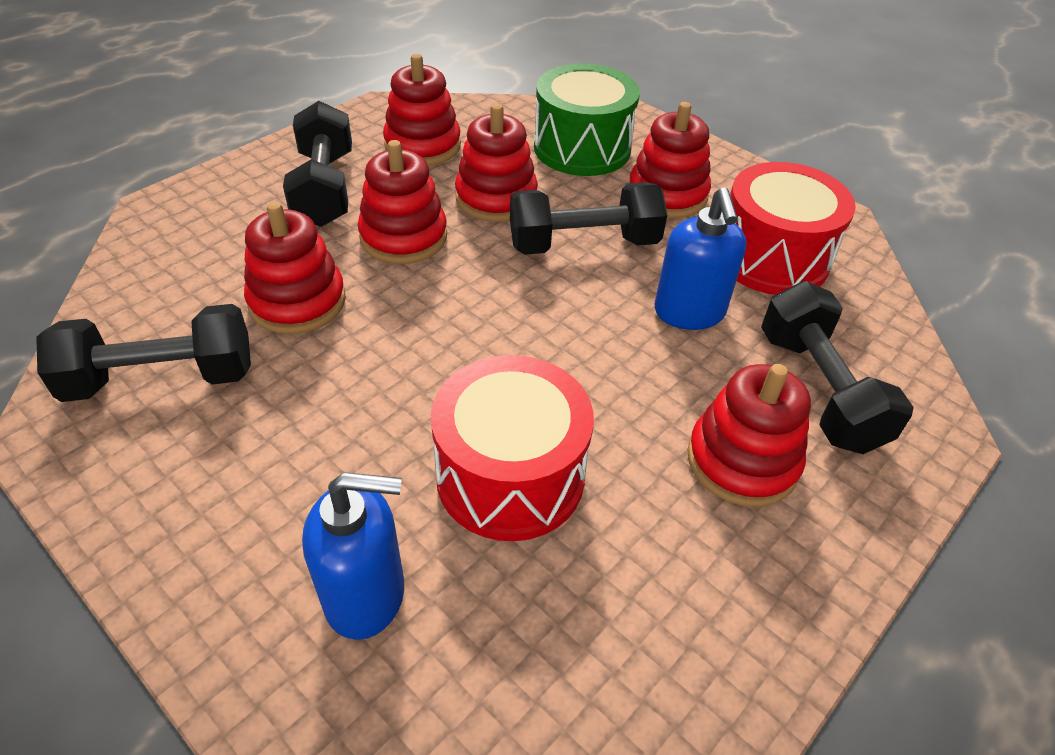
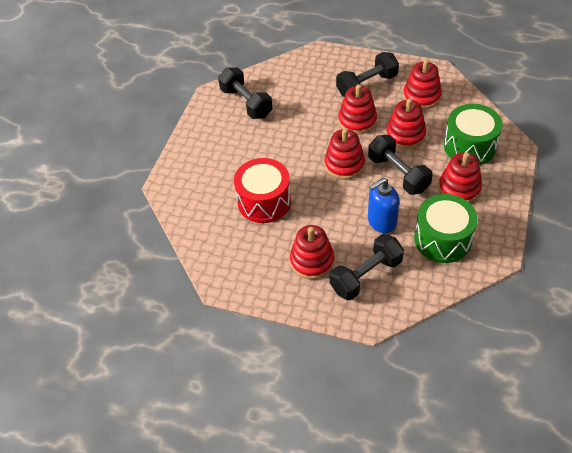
camera: 70 degrees right, 5 degrees up
(297, 301) = (301, 113): red stacking toy -> red stacking toy (344, 164)
(366, 595) = (203, 188): blue soap dispenser -> none
(772, 258) = (442, 239): red drum -> green drum

